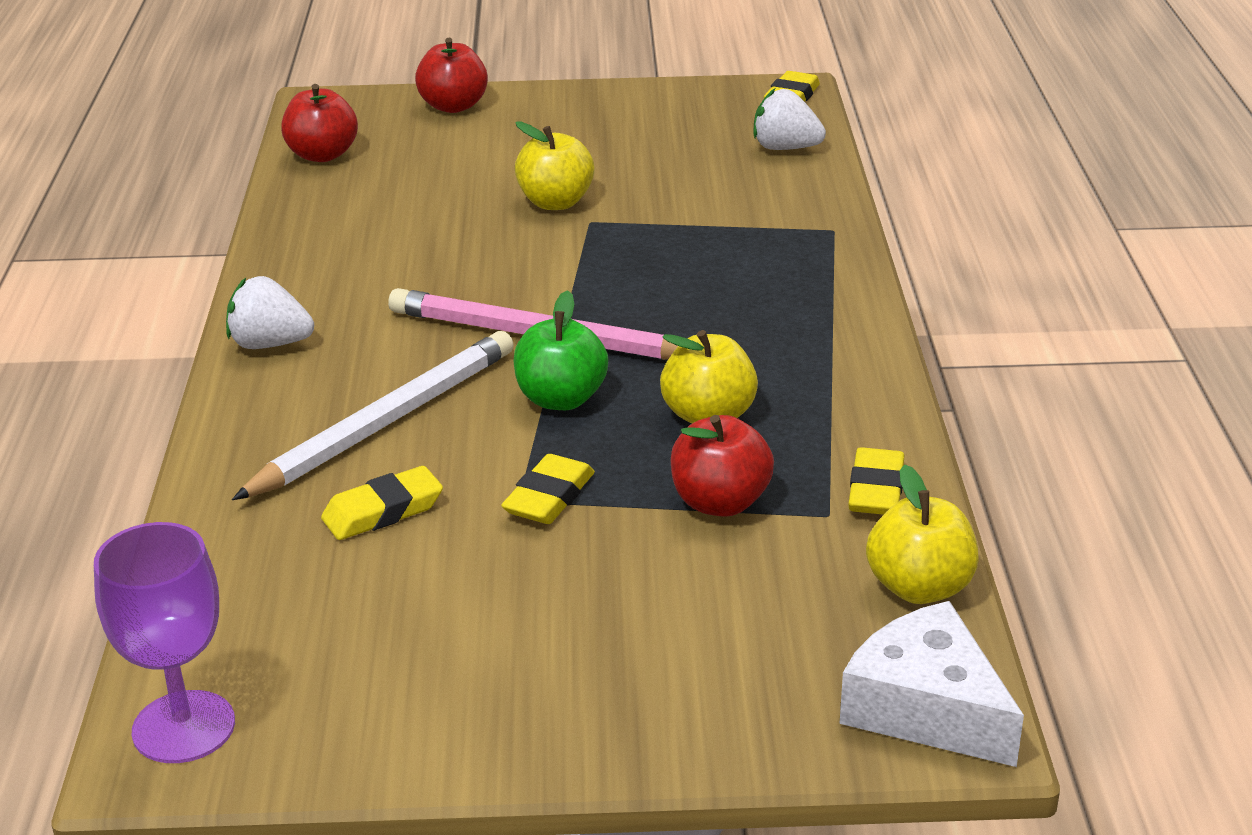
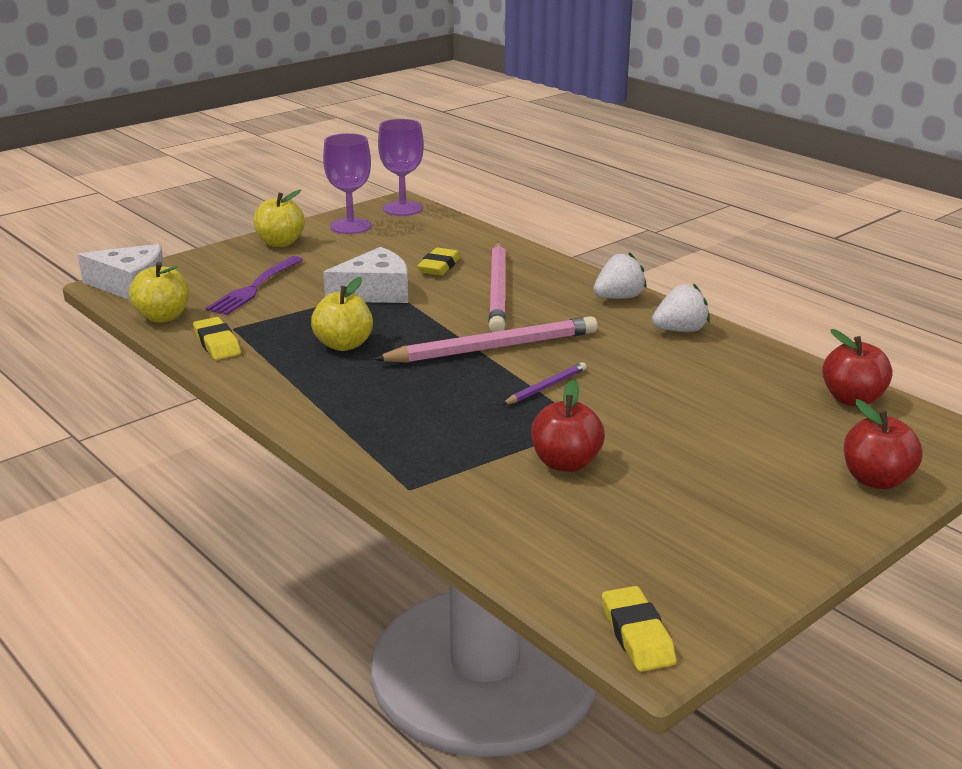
camera: 140 degrees right, 5 degrees down
(358, 711) = (350, 226): none -> purple goblet
(385, 422) = (498, 291): white pencil -> pink pencil
(549, 497) = (375, 292): yellow eraser -> white cheese
(555, 202) = (635, 428): yellow apple -> yellow apple (280, 243)
(561, 399) = (431, 326): green apple -> none
(564, 269) = (546, 387): none -> purple pencil
(717, 596) = (255, 288): none -> purple fork
(720, 502) = (292, 315): red apple -> red apple (566, 463)
(785, 148) = (550, 558): white strawberry -> white strawberry (680, 330)

